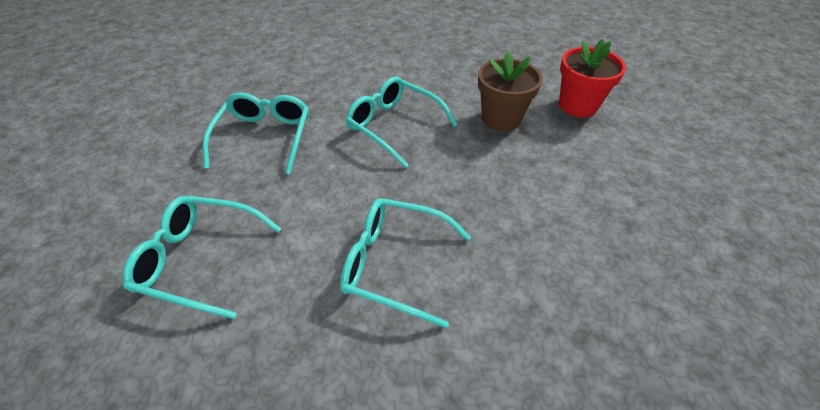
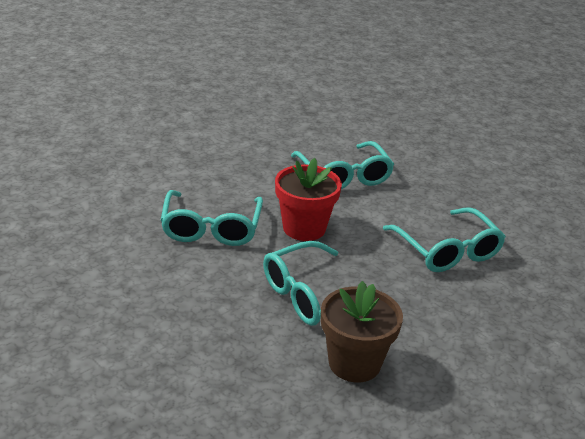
camera: 130 degrees left, 15 degrees down
(501, 119) = (140, 178): brown flower pot -> brown flower pot (354, 363)
(577, 105) = (81, 147): red flower pot -> red flower pot (304, 228)

